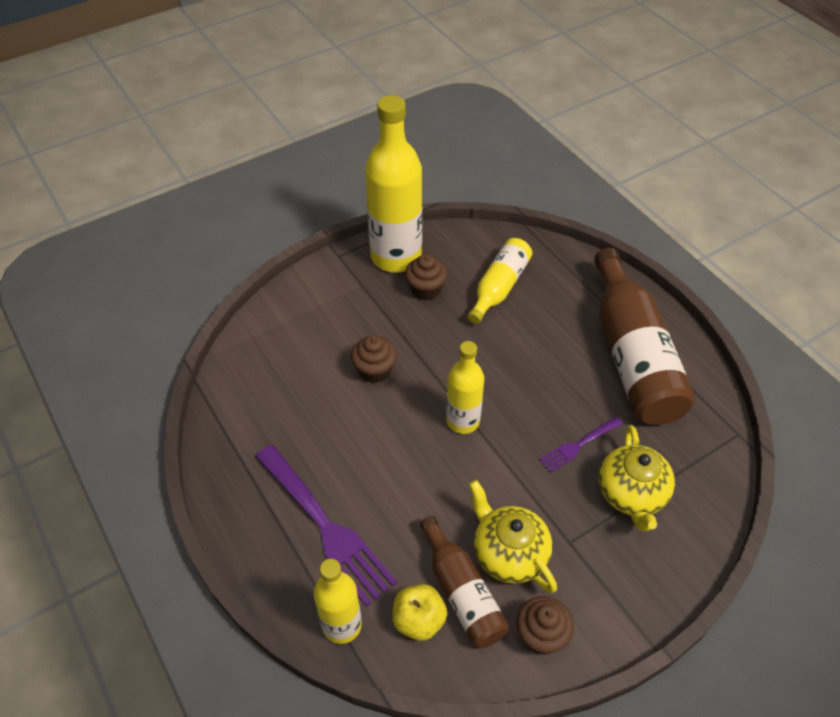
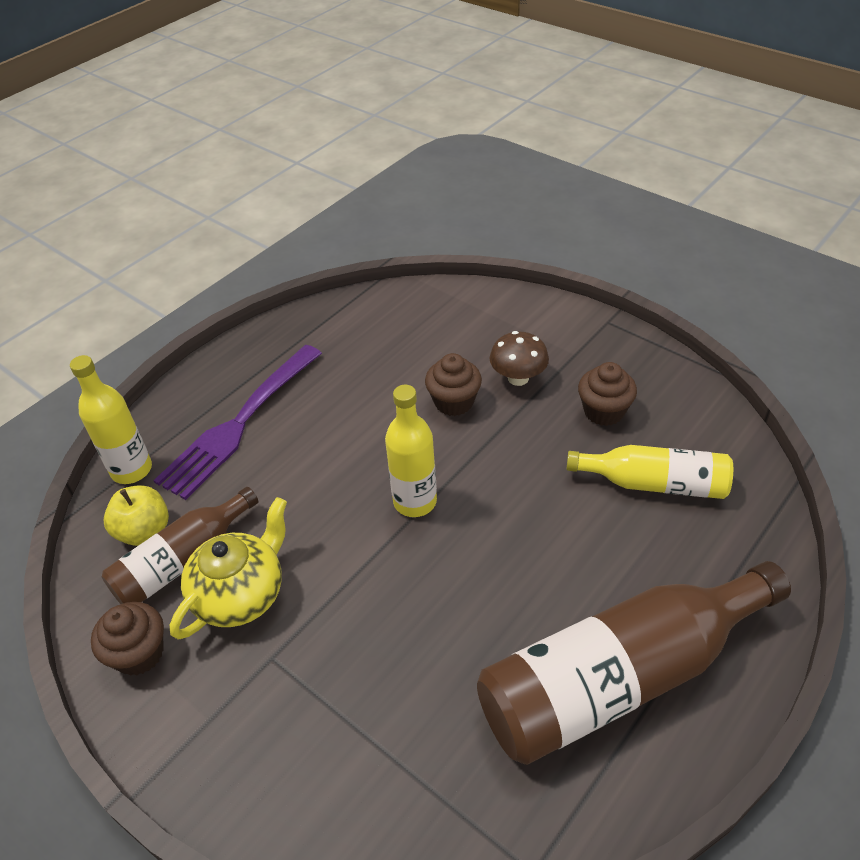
camera: 75 degrees right, 5 degrees down
(369, 325) = (518, 378): none -> brown mushroom
(396, 256) = (640, 369): yellow bottle -> none
(578, 445) = (424, 637): purple fork -> none
(631, 494) = (364, 721): yellow teapot -> none

